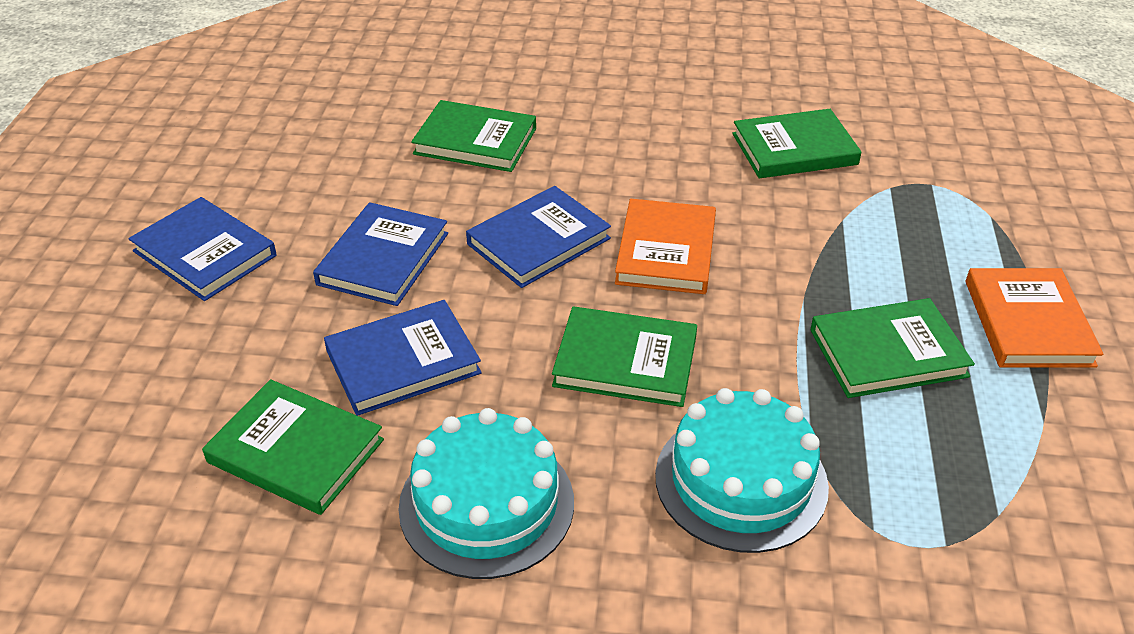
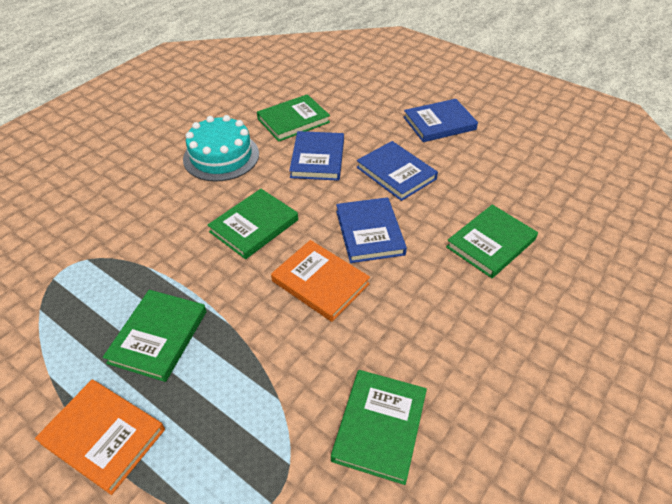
camera: 120 degrees right, 5 degrees up
(741, 480) = (154, 230): turquoise cake -> none

